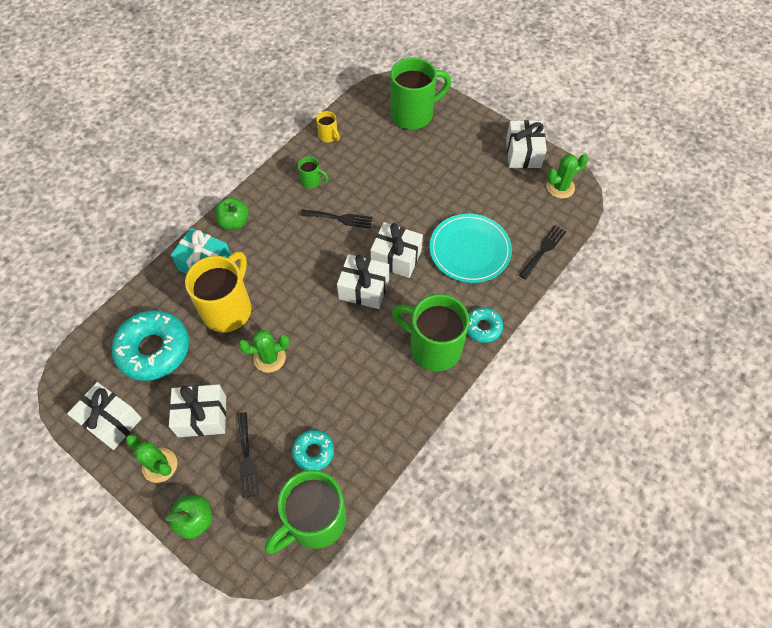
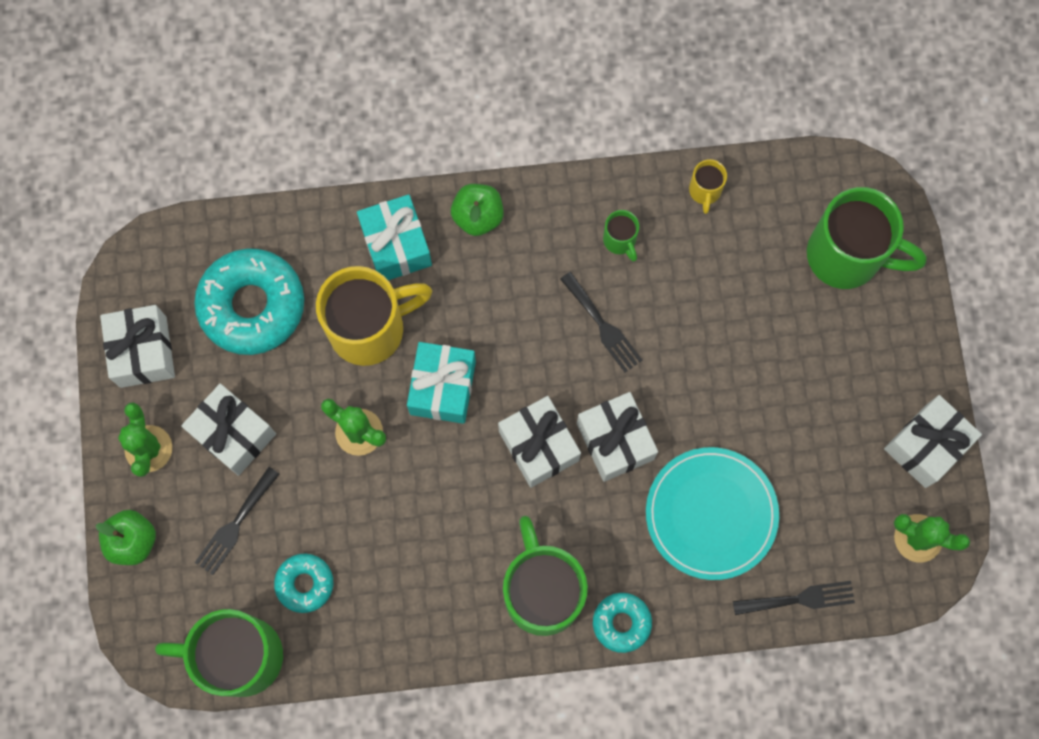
camera: 45 degrees right, 15 degrees up
(292, 303) = (443, 388): none -> turquoise gift

